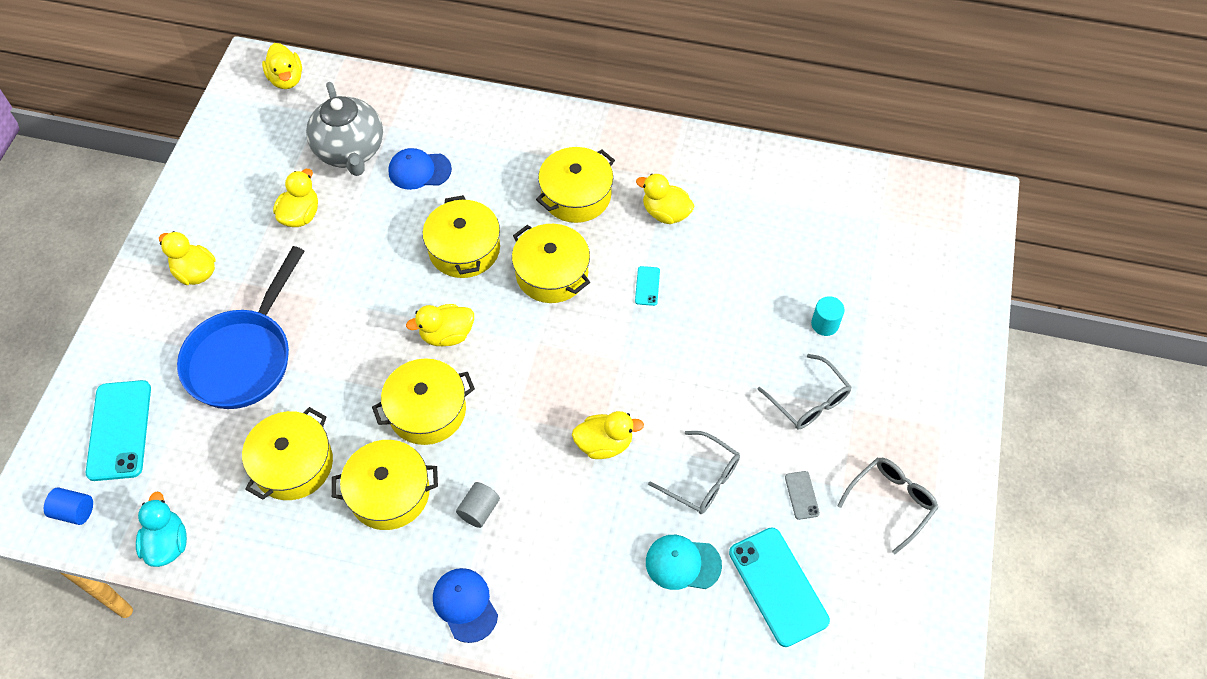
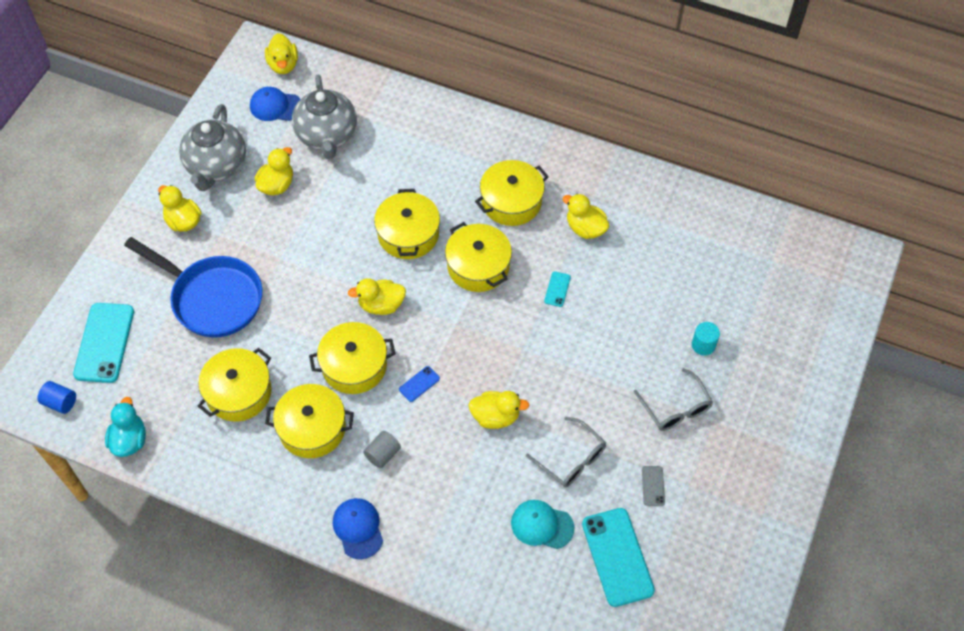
camera: 10 degrees right, 0 degrees up
(225, 204) = (216, 166): none -> grey teapot
(244, 357) = (212, 298): blue pan -> blue pan turned 90 degrees counterclockwise
(419, 170) = (382, 161): blue cap -> blue cap (275, 106)
(508, 420) = (419, 384): none -> blue phone
(891, 502) = (728, 504): grey glasses -> none

